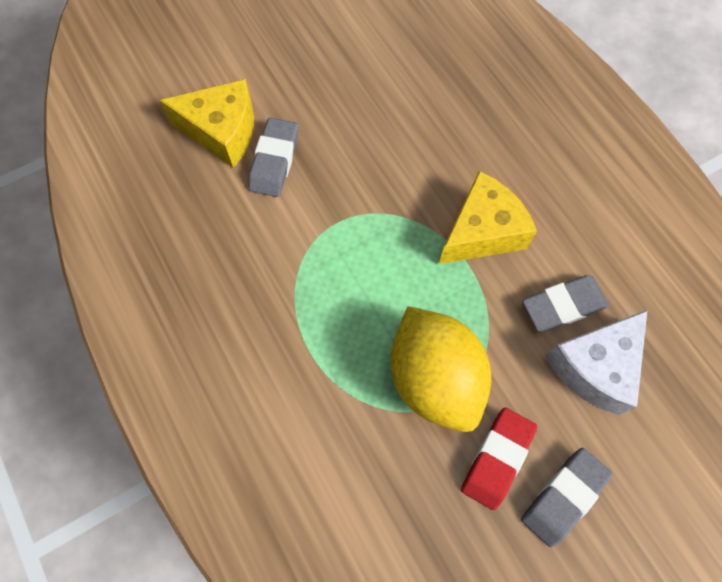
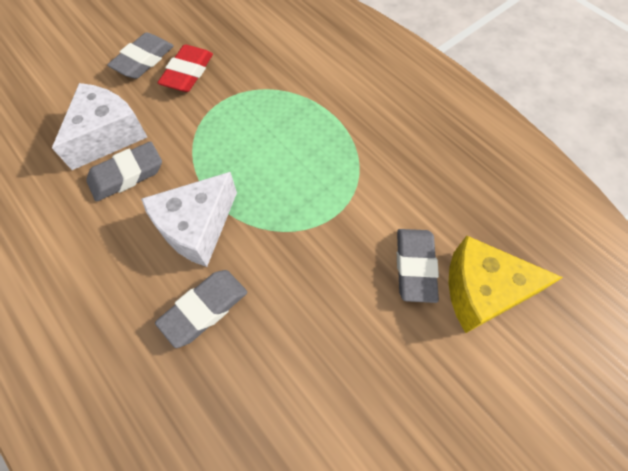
camera: 170 degrees right, 5 degrees down
(434, 378) = (234, 111): yellow lemon -> none
(474, 155) = (204, 309): none -> grey eraser
(482, 232) = (196, 227): yellow cheese -> white cheese

